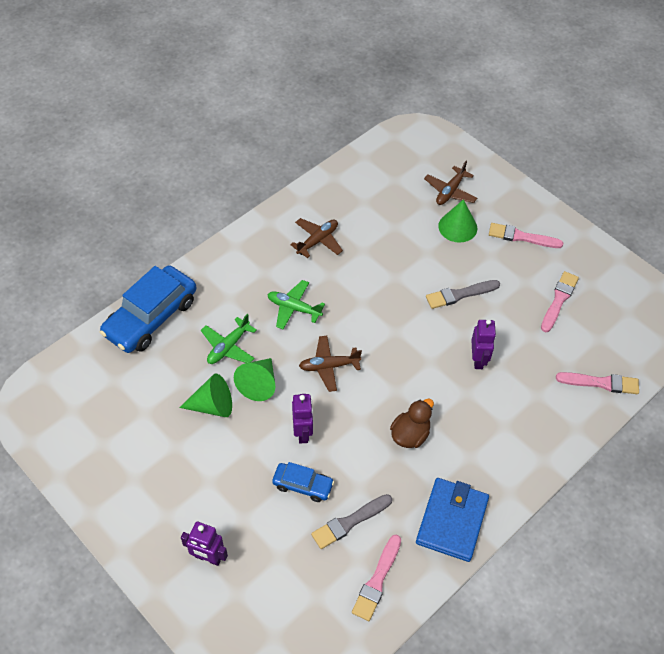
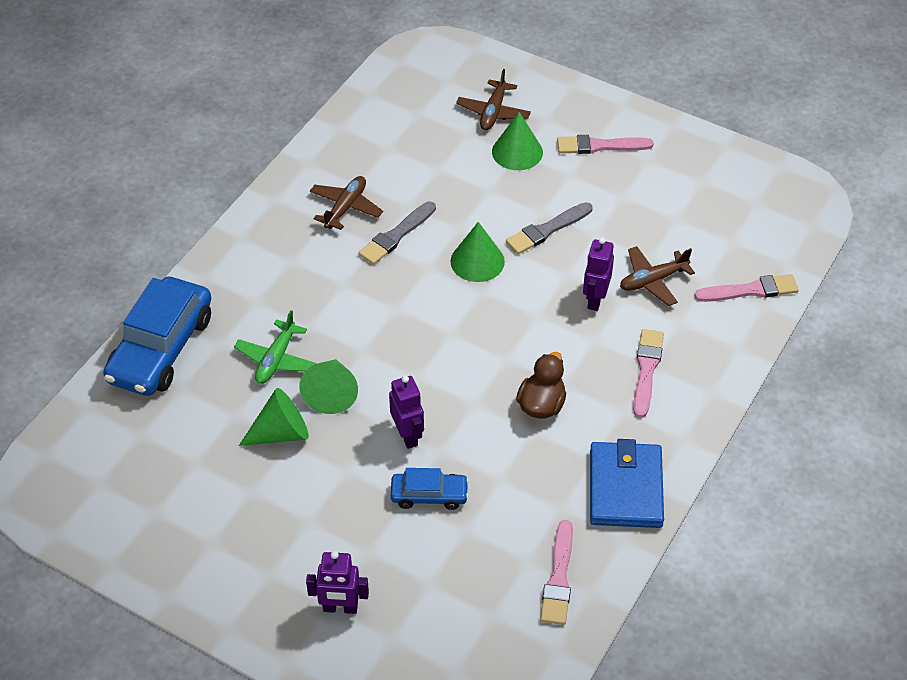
camera: 15 degrees left, 5 degrees down
(294, 308) = (344, 294): green plane -> none
(329, 366) = (413, 351): brown plane -> brown plane (653, 280)
(349, 522) = (502, 522): grey brush -> grey brush (396, 235)
(400, 306) = (477, 261): none -> green cone
(478, 359) = (595, 299): purple robot -> purple robot turned 150 degrees counterclockwise
(559, 300) = (669, 208): pink brush -> pink brush (646, 370)

